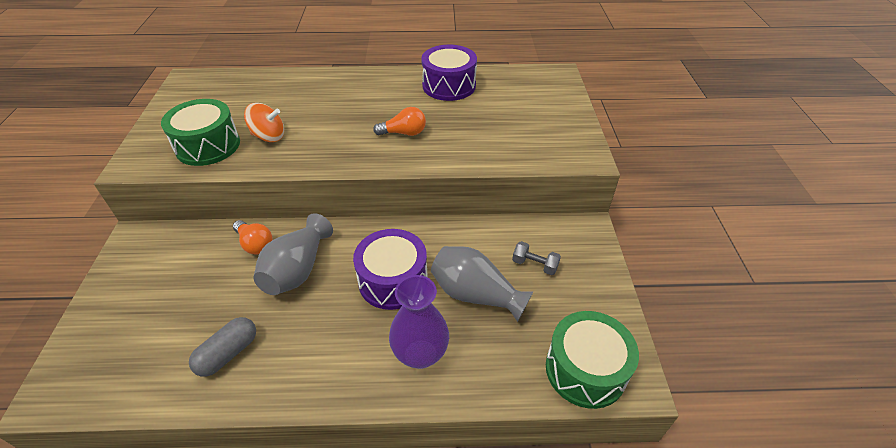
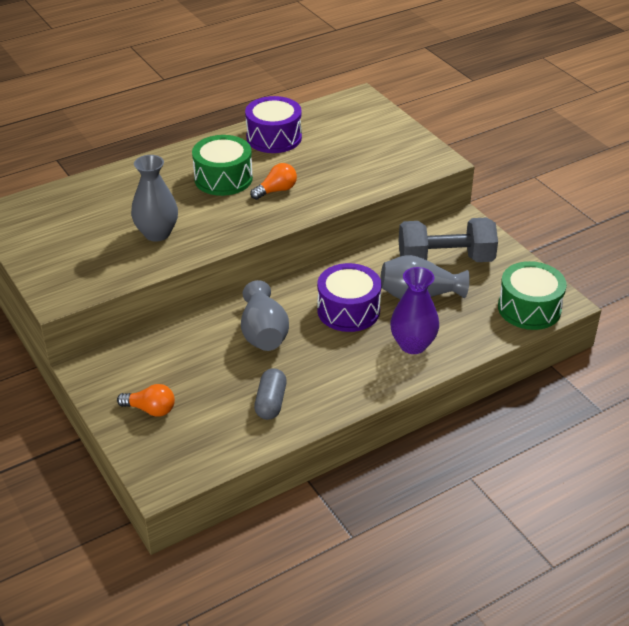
camera: 30 degrees left, 5 degrees down
(208, 146) = (109, 260): green drum -> green drum (223, 178)
(255, 244) = (205, 331): orange light bulb -> orange light bulb (150, 409)
(269, 136) = (157, 233): orange spinning top -> grey vase
(534, 265) = (445, 260): grey dumbbell -> grey dumbbell, size x2.39

